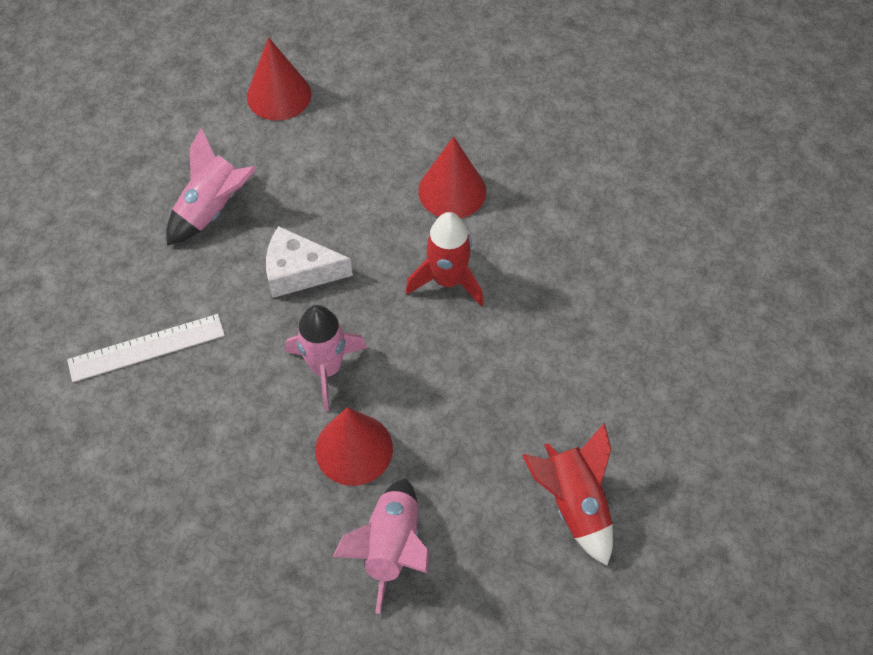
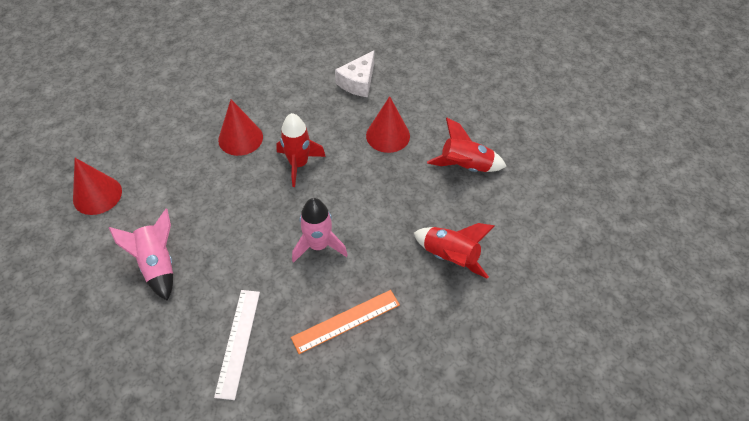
camera: 65 degrees left, 5 degrees down
(227, 455) = (346, 321): none -> orange ruler
(299, 272) = (241, 234): white cheese -> white cheese (358, 82)
(354, 449) = (380, 252): red cone -> red cone (388, 135)
(391, 547) = (450, 257): pink rocket -> red rocket

